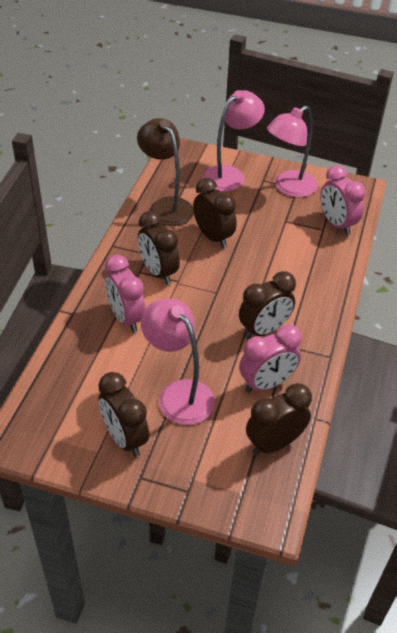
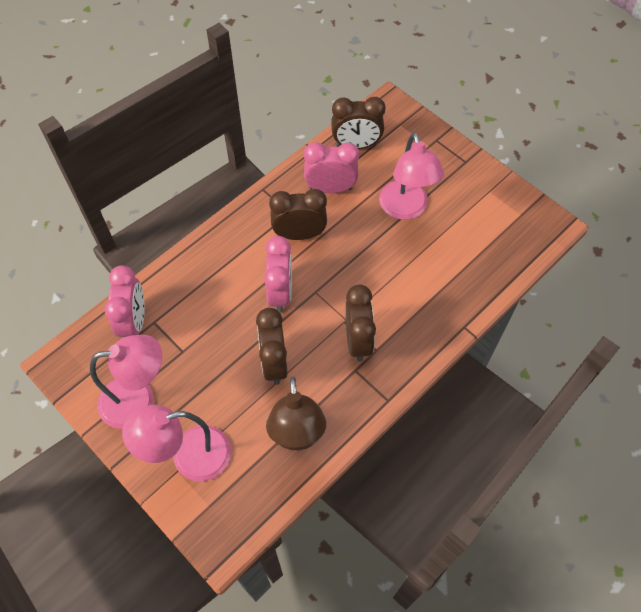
camera: 150 degrees left, 15 degrees up
(124, 438) = (465, 192): brown clock -> none
(126, 318) = (415, 299): pink clock -> pink clock (280, 293)

